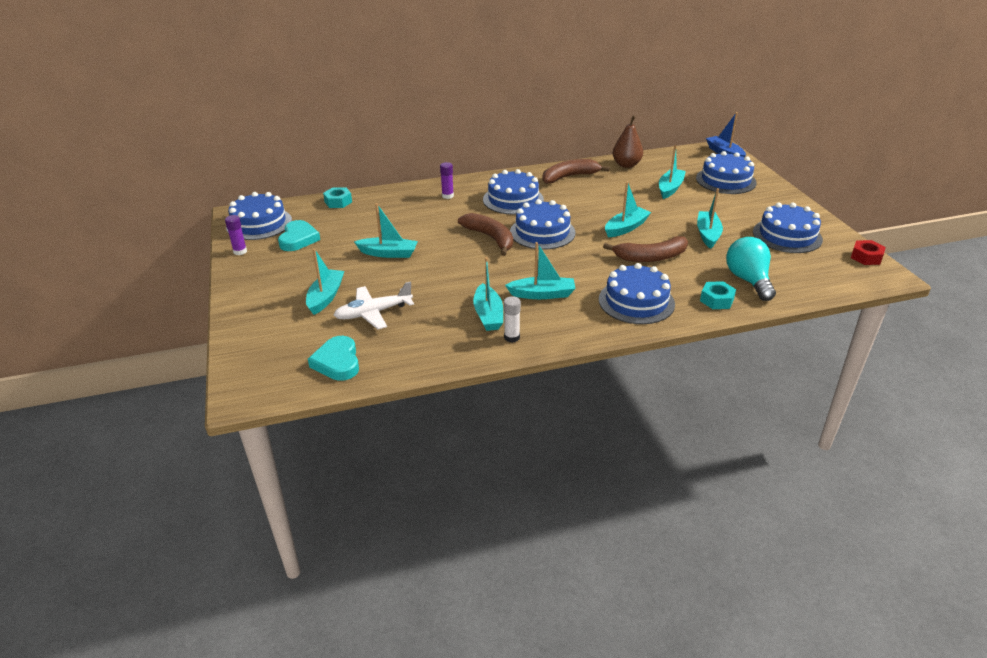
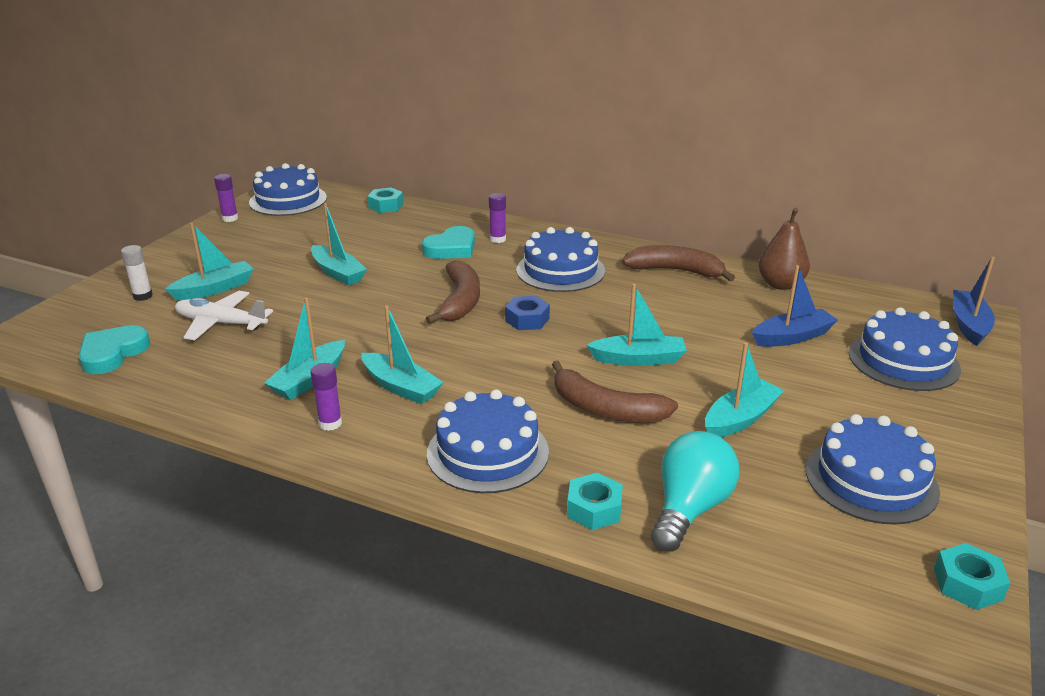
camera: 40 degrees right, 5 degrees down
(298, 239) = (291, 226): turquoise heart -> turquoise heart (451, 248)
(512, 337) = (286, 416): white glue stick -> white glue stick (143, 296)
(541, 329) = (330, 423): none -> purple glue stick
(542, 232) = (527, 319): blue cake -> blue nut
(670, 188) = (792, 337): turquoise boat -> blue boat
(866, 257) = (967, 584): red nut -> turquoise nut

